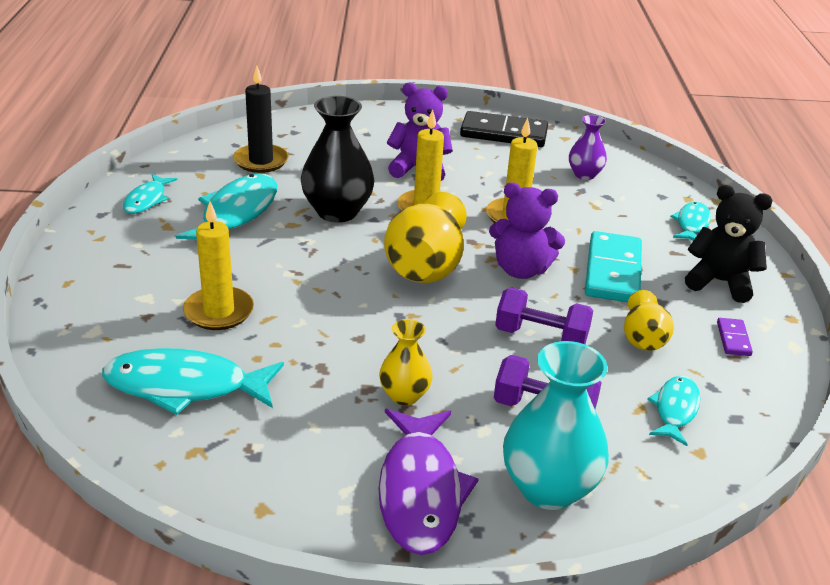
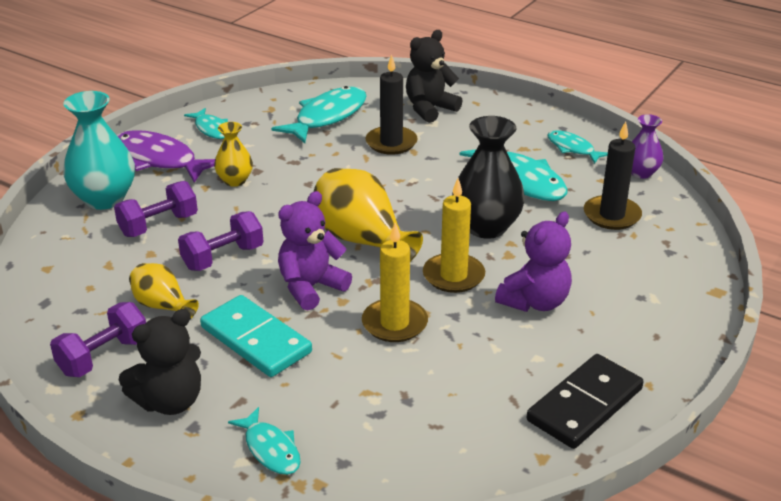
camera: 125 degrees right, 0 degrees up
(108, 310) = (430, 109): none -> black teddy bear
(219, 311) = (391, 143): yellow candle -> black candle
(584, 174) = (438, 422): purple vase -> purple vase (641, 173)
(675, 409) = (87, 279): turquoise fish -> turquoise fish (211, 129)
(733, 339) = (103, 357): purple domino -> purple dumbbell

